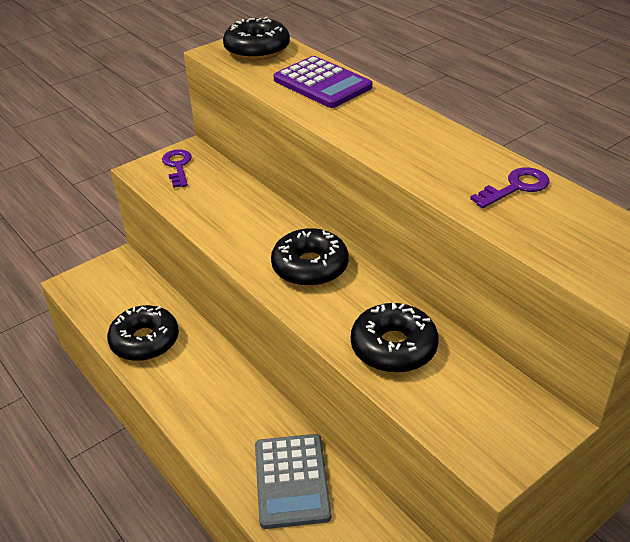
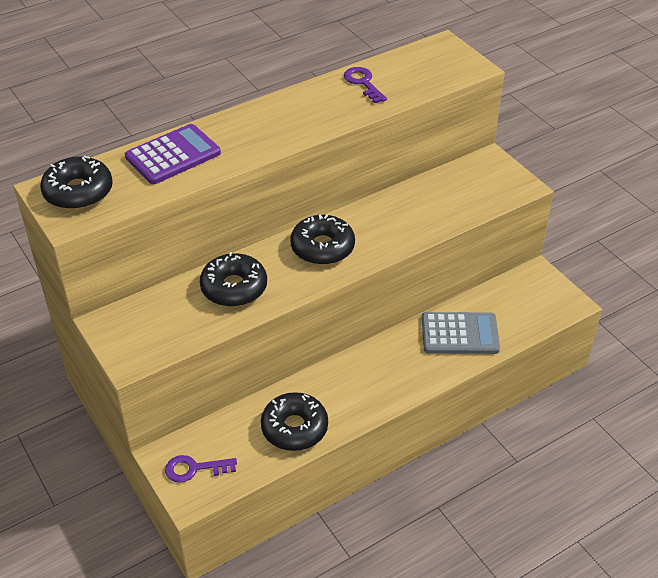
camera: 85 degrees left, 5 degrees up
(178, 166) = (134, 331): purple key -> purple key (194, 469)
(393, 347) = (420, 213): black donut -> black donut (234, 288)

